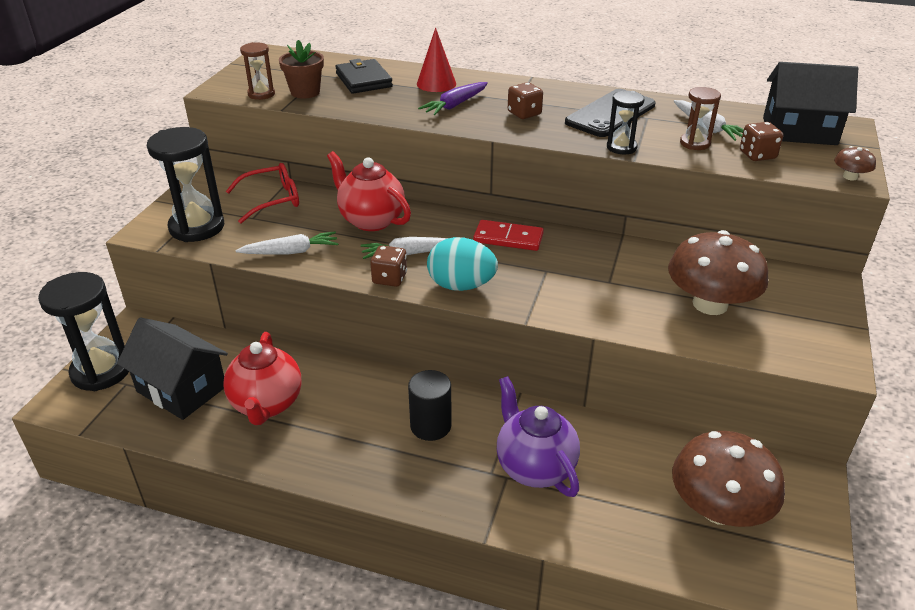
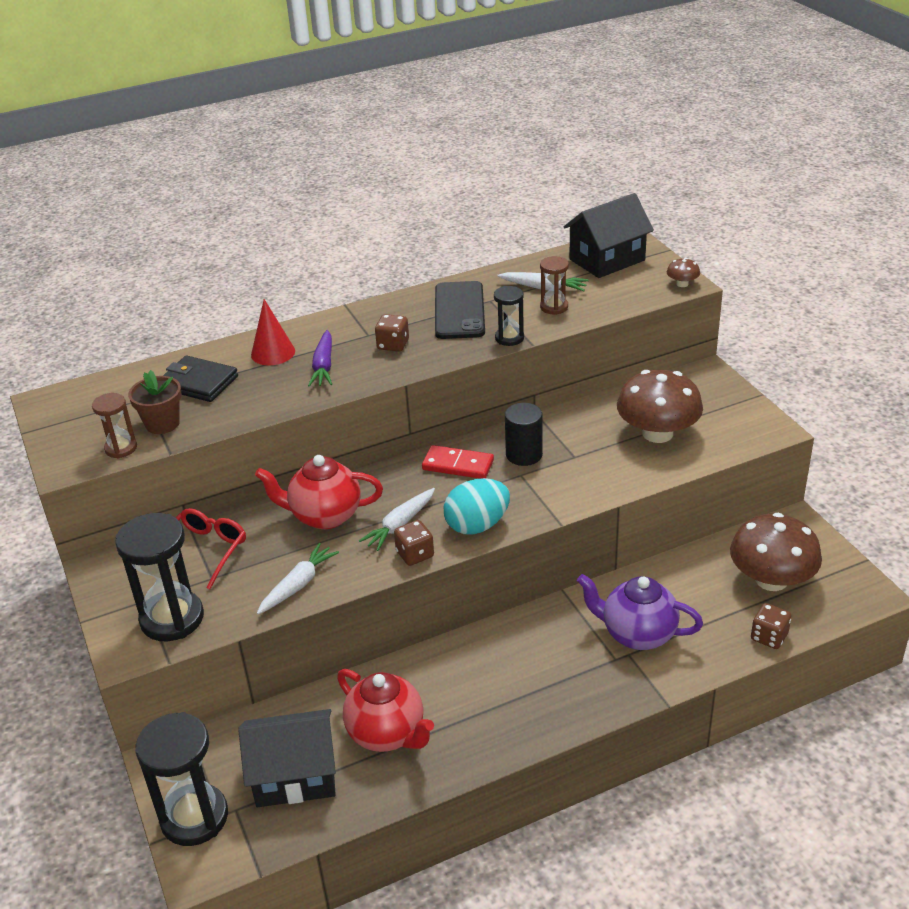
camera: 40 degrees left, 0 degrees up
(430, 426) = (533, 657): black cylinder -> black cylinder (524, 455)
(508, 238) = (458, 465): red domino -> red domino turned 45 degrees clockwise
(757, 155) = (606, 296): brown dice -> brown dice (769, 637)

